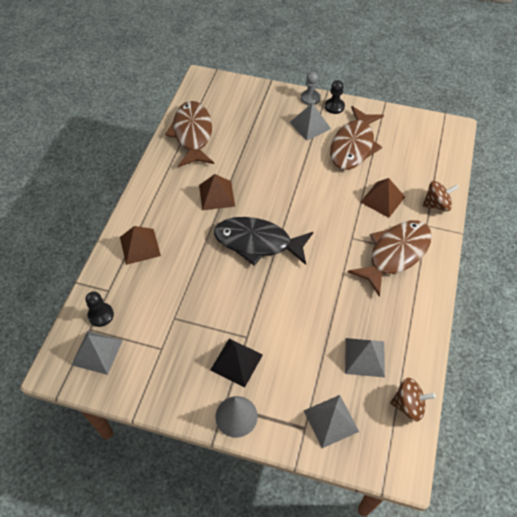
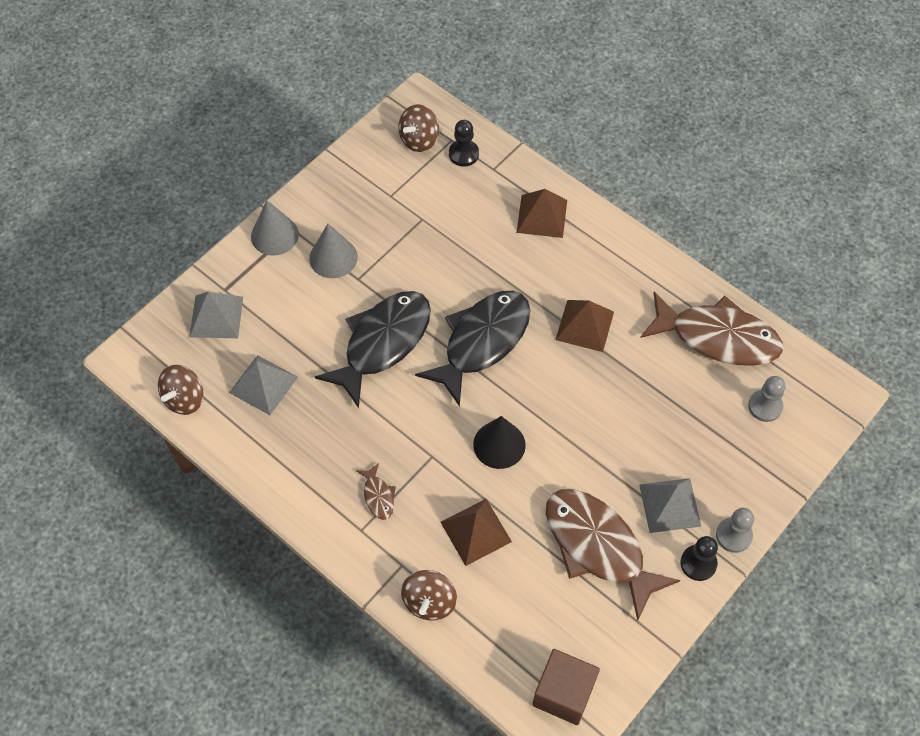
camera: 115 degrees right, 5 degrees up
(97, 352) = (419, 140): grey pyramid -> brown spinning top
(227, 105) = (765, 406): none -> grey pawn
(236, 362) = (333, 257): black pyramid -> grey cone
(290, 298) = (382, 343): none -> black fish
(323, 208) = (499, 444): none -> black cone
(395, 254) = (378, 496): brown fish -> brown fish, size x0.41
(437, 135) = (563, 693): none -> brown cube

